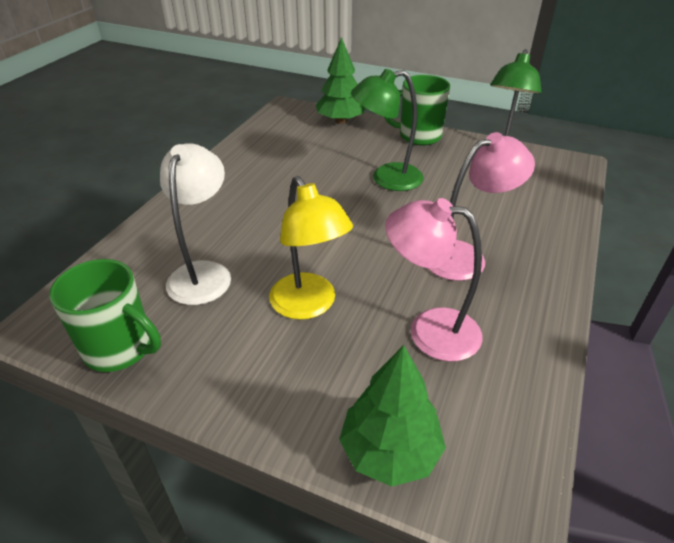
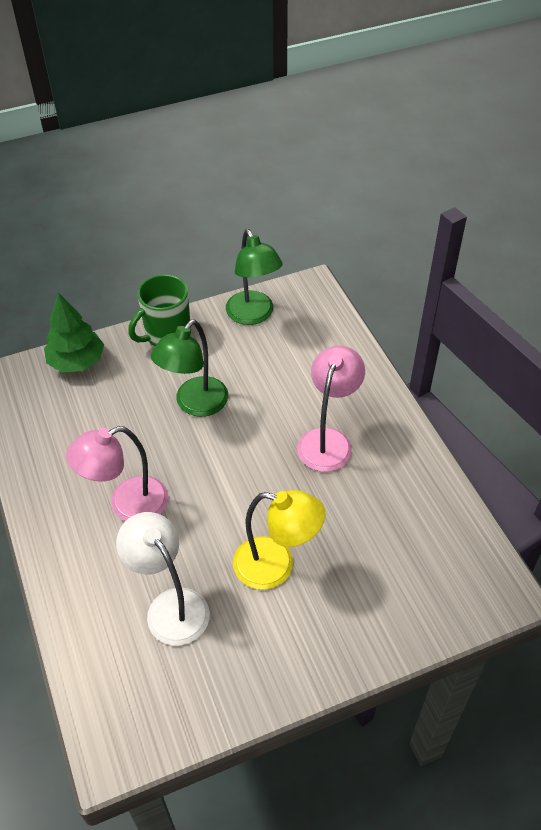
camera: 45 degrees left, 10 degrees up
(120, 348) = (196, 711): green mug -> none
(390, 451) = (428, 617): green tree -> none
(429, 330) = (366, 519): pink lamp -> pink lamp (127, 505)

